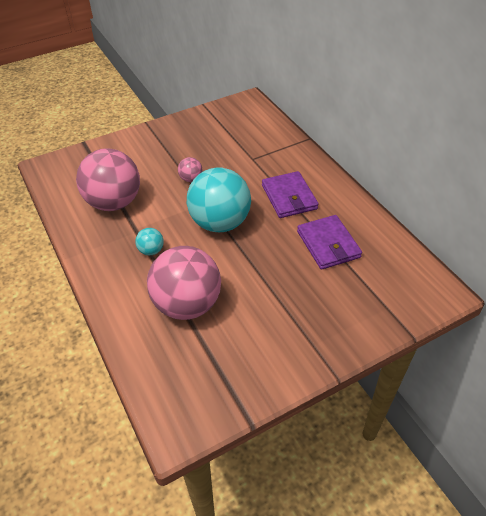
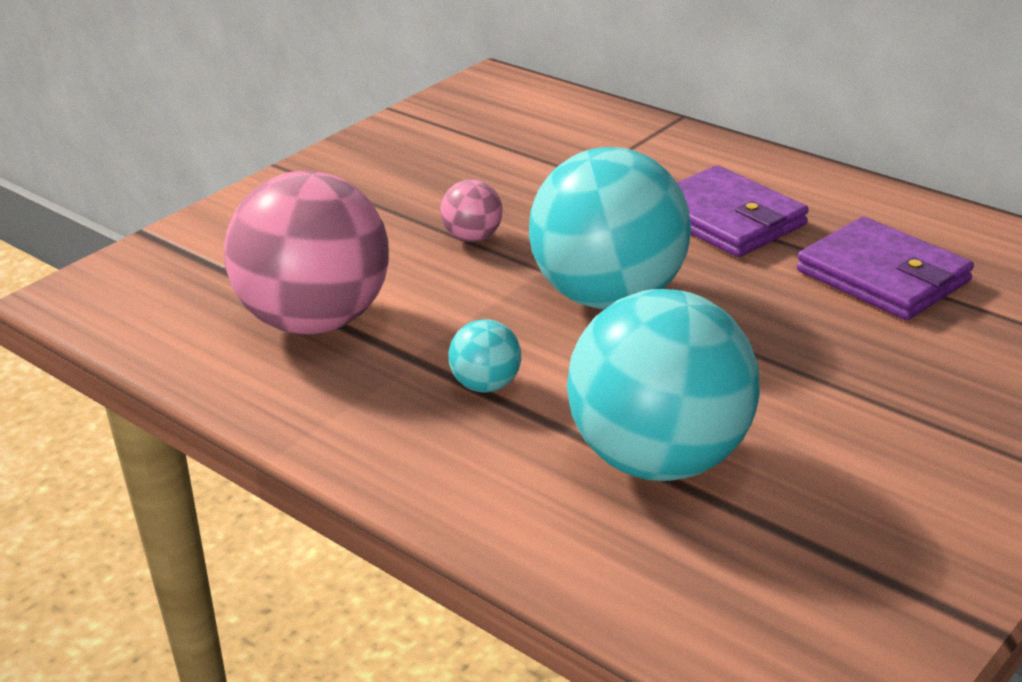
camera: 20 degrees left, 15 degrees down
(187, 304) = (661, 460): pink ball -> turquoise ball

